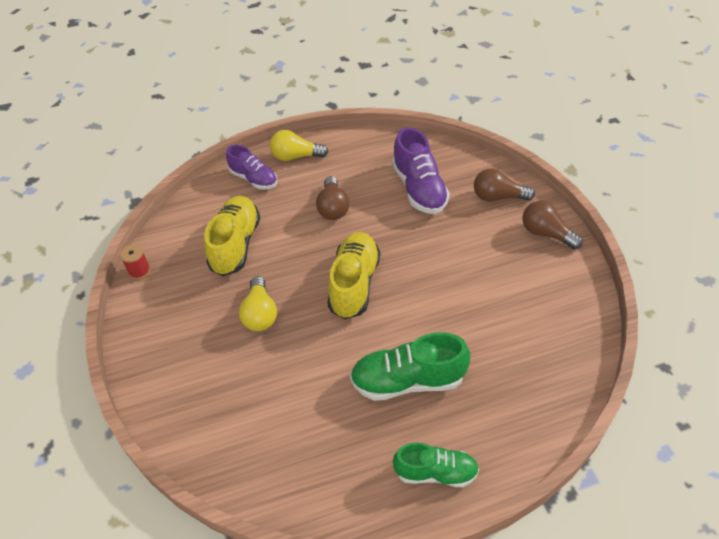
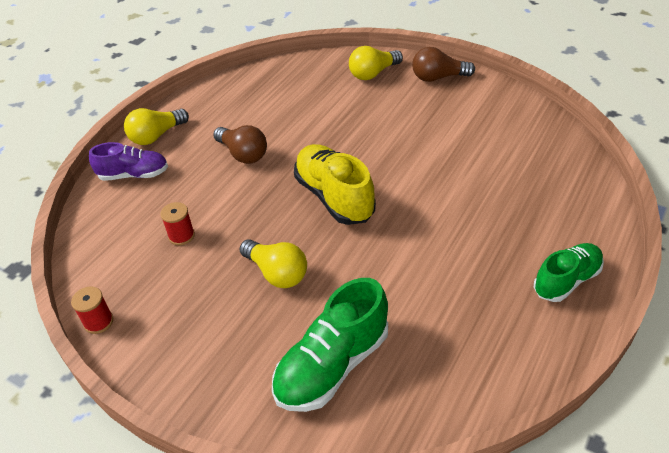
camera: 40 degrees left, 5 degrees down
(235, 245) = (181, 236): yellow shoe -> red spool
(408, 381) = (466, 235): green shoe -> green shoe (332, 365)
(419, 189) = (303, 101): purple shoe -> none
(498, 197) = (373, 73): brown light bulb -> yellow light bulb

